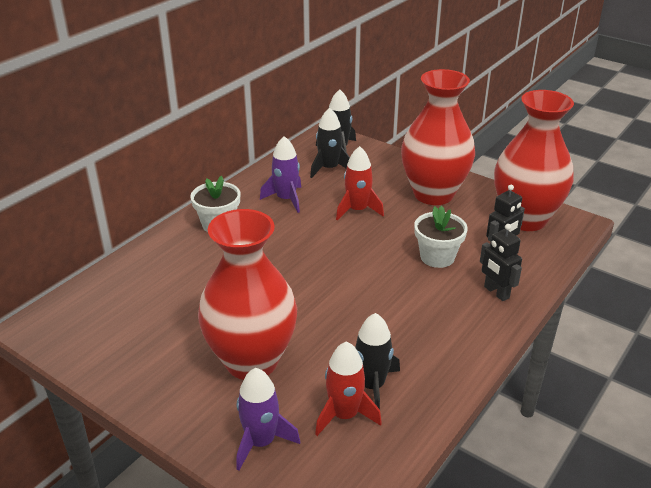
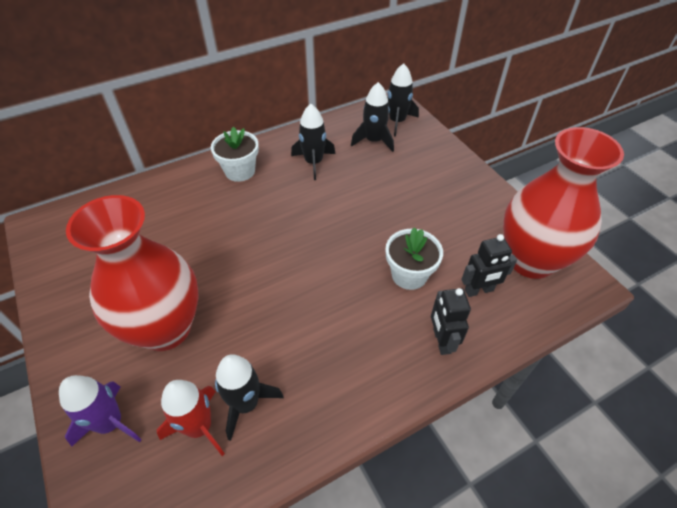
camera: 25 degrees right, 15 degrees up
(286, 199) = (313, 163): purple rocket -> black rocket
(357, 210) = (368, 195): red rocket -> none
(433, 194) = (453, 199): red vase -> none

